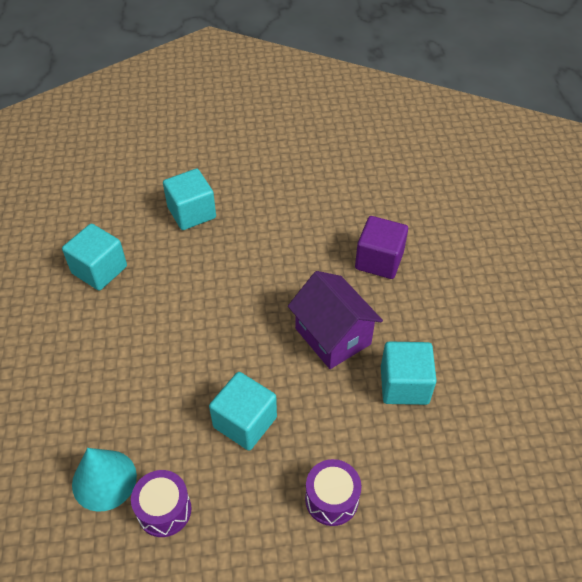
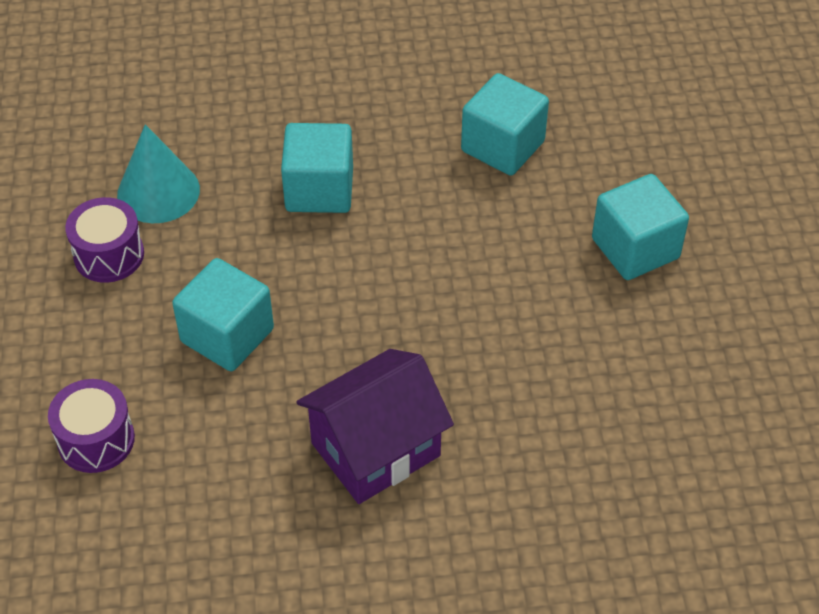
camera: 90 degrees right, 0 degrees up
(379, 260) = (545, 529): purple cube -> none
(404, 385) = (276, 548): turquoise cube -> turquoise cube (319, 190)

